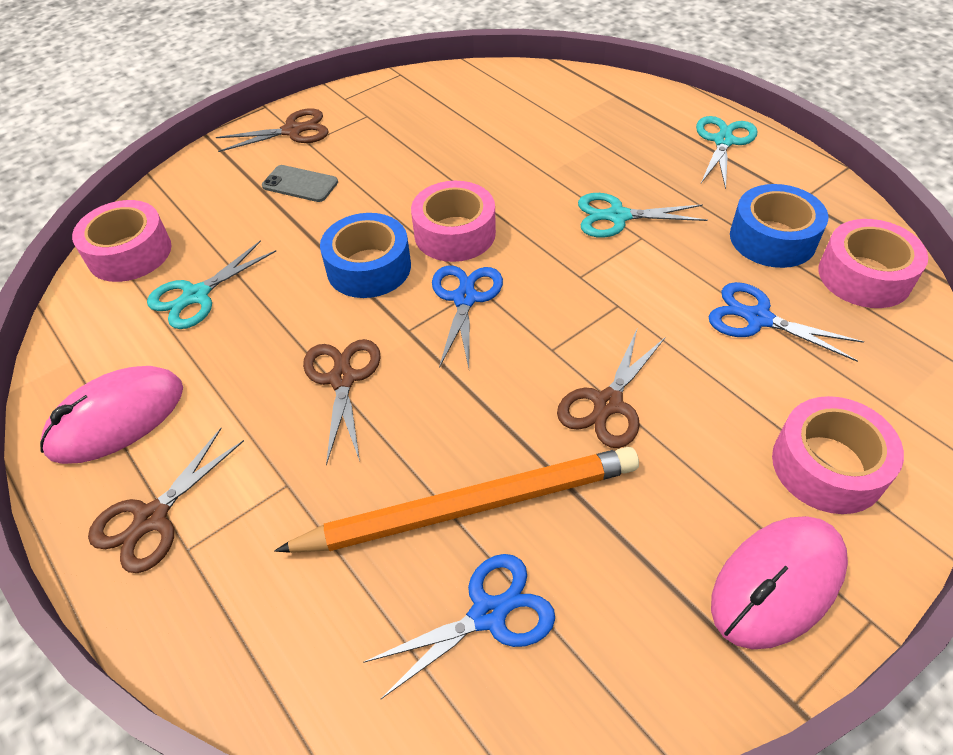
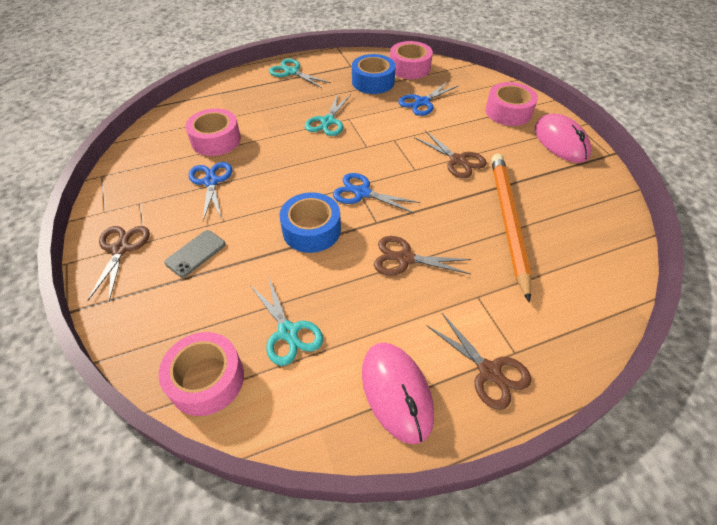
camera: 75 degrees left, 0 degrees up
(455, 233) = (303, 185): pink tape -> pink tape (216, 140)
(488, 614) = (568, 228): blue scissors -> blue scissors (211, 182)

